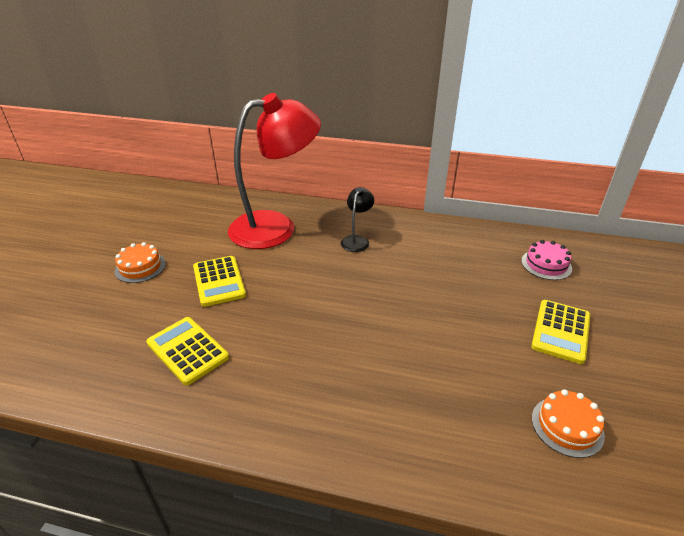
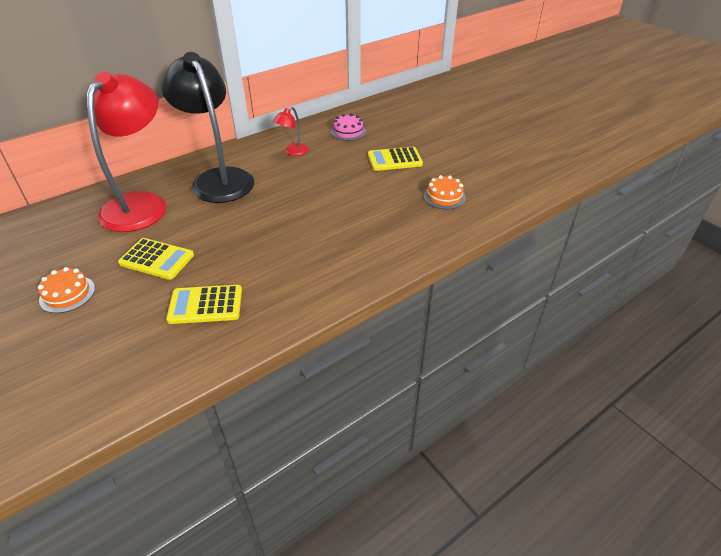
camera: 50 degrees left, 5 degrees up
(356, 240) = (218, 179): black lamp -> black lamp, size x2.38
(456, 253) = (293, 152): none -> red lamp
(561, 331) = (394, 160): yellow calculator -> yellow calculator turned 105 degrees clockwise

